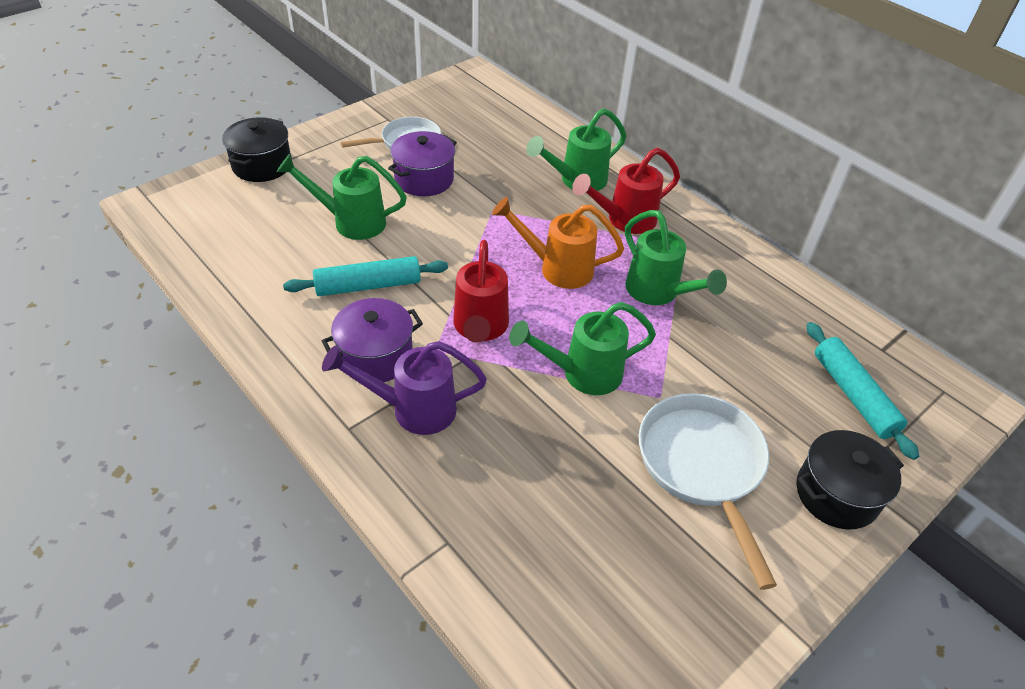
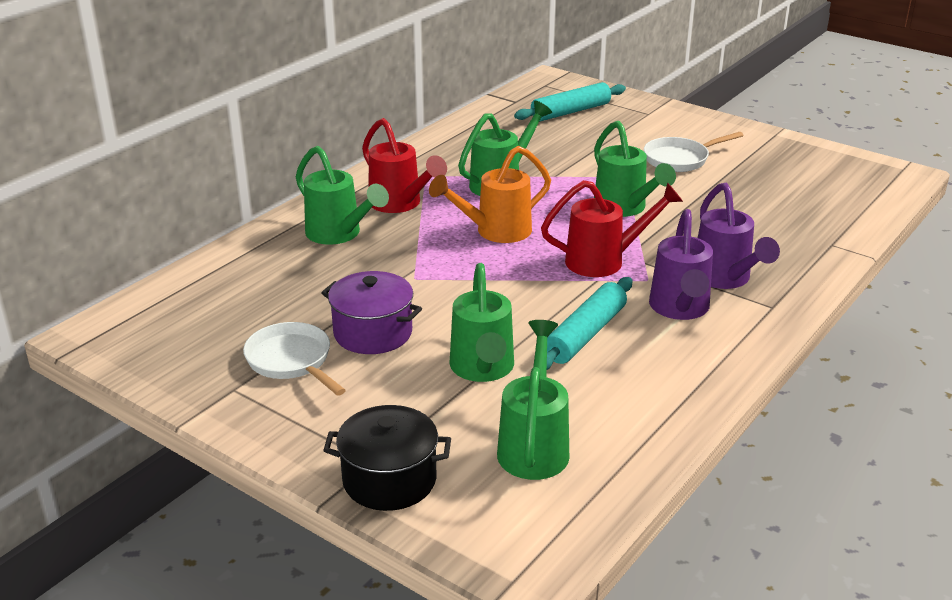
camera: 100 degrees left, 15 degrees down
(253, 228) = (534, 445): none -> green watering can
(368, 285) = (585, 334): turquoise rolling pin -> turquoise rolling pin turned 60 degrees clockwise
(376, 356) = (680, 310): purple pot -> purple watering can
(557, 268) = (495, 232): orange watering can -> orange watering can turned 60 degrees clockwise
(702, 466) = (679, 159): white pan -> white pan, size x0.66
(836, 494) = (666, 118): black pot -> none

